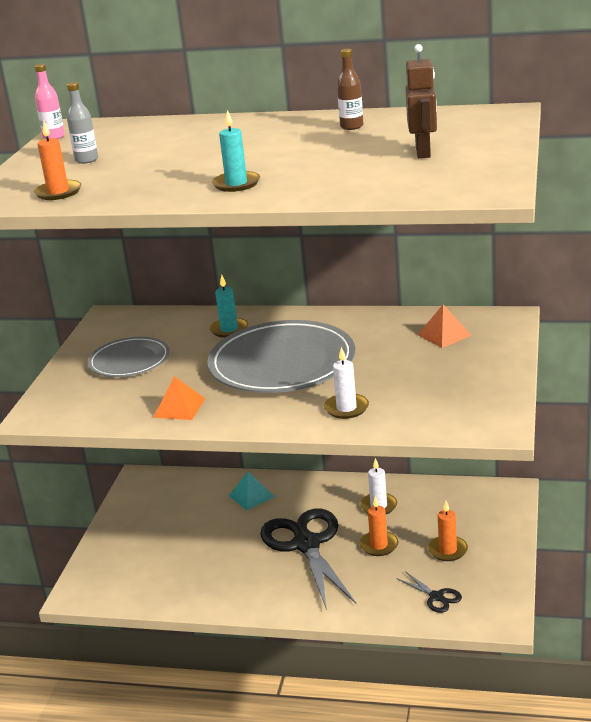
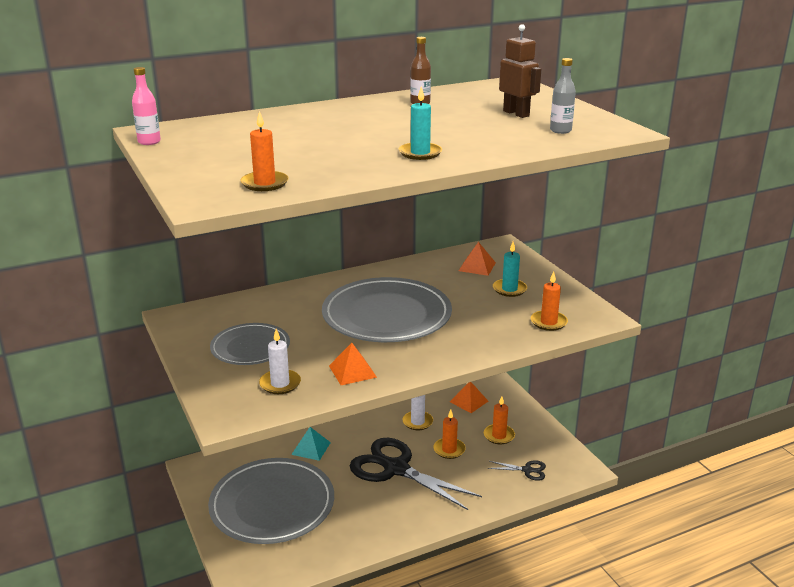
camera: 40 degrees left, 0 degrees up
(86, 160) = (231, 155): grey bottle -> grey bottle (560, 130)
(166, 535) = (272, 504): none -> grey plate
(229, 329) = (304, 301): turquoise candle -> turquoise candle (509, 289)
(346, 408) = (484, 334): white candle -> white candle (280, 384)
(430, 415) = (548, 322): none -> orange candle
(457, 503) = (469, 401): none -> orange pyramid

